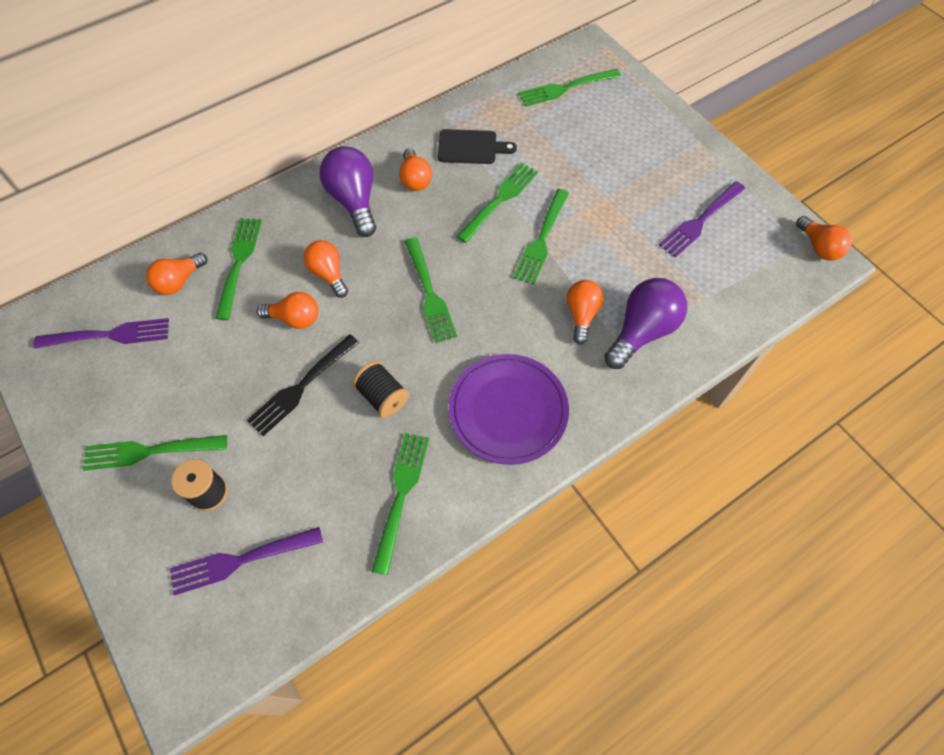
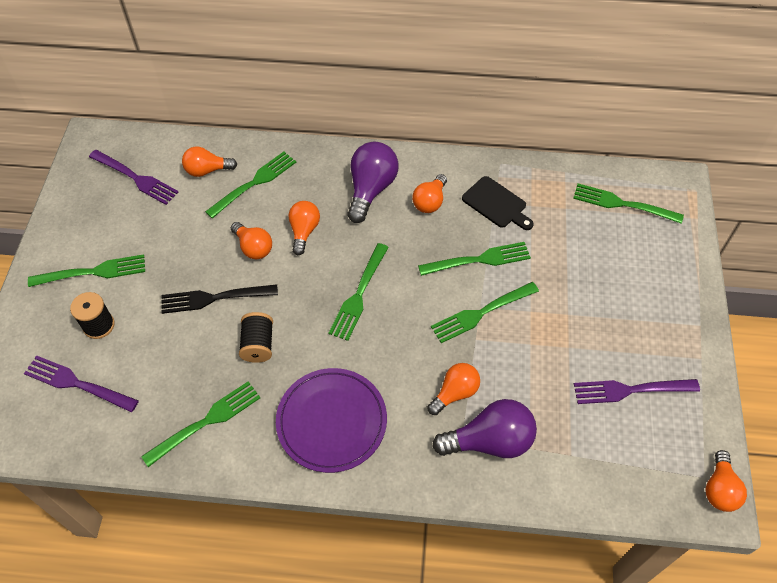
camera: 40 degrees right, 5 degrees down
(151, 451) = (92, 272): green fork -> green fork turned 135 degrees clockwise

